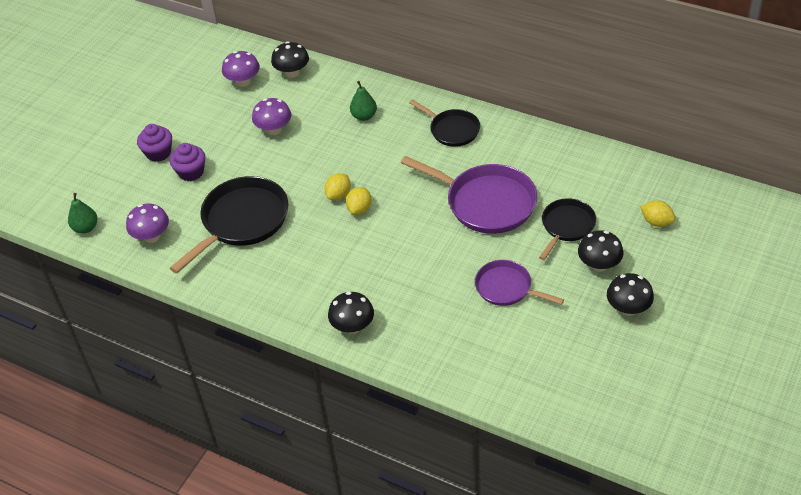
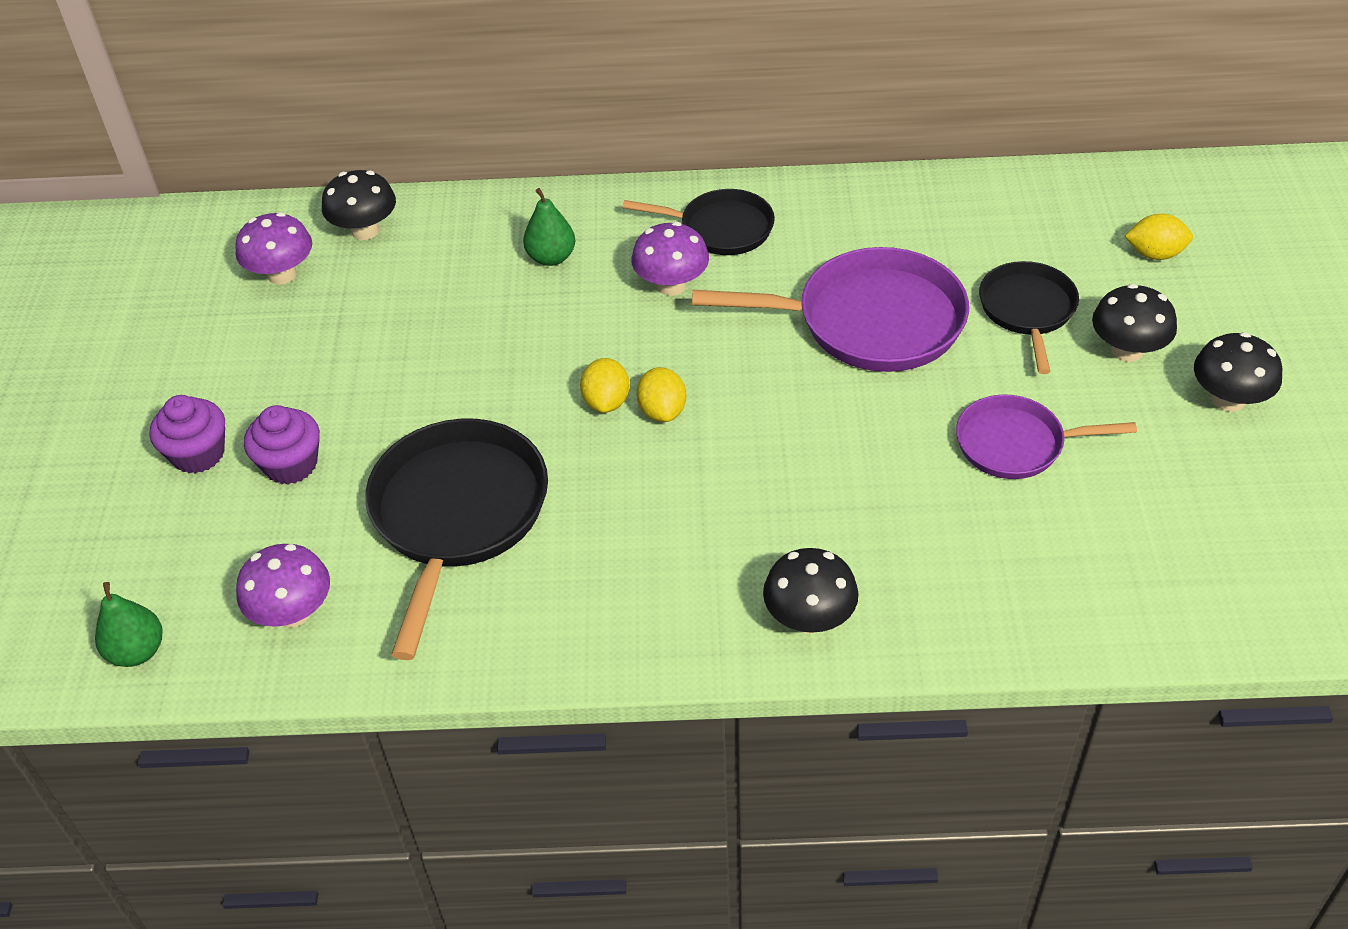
camera: 30 degrees left, 0 degrees up
(274, 129) = (401, 334): purple mushroom -> purple mushroom (671, 285)

